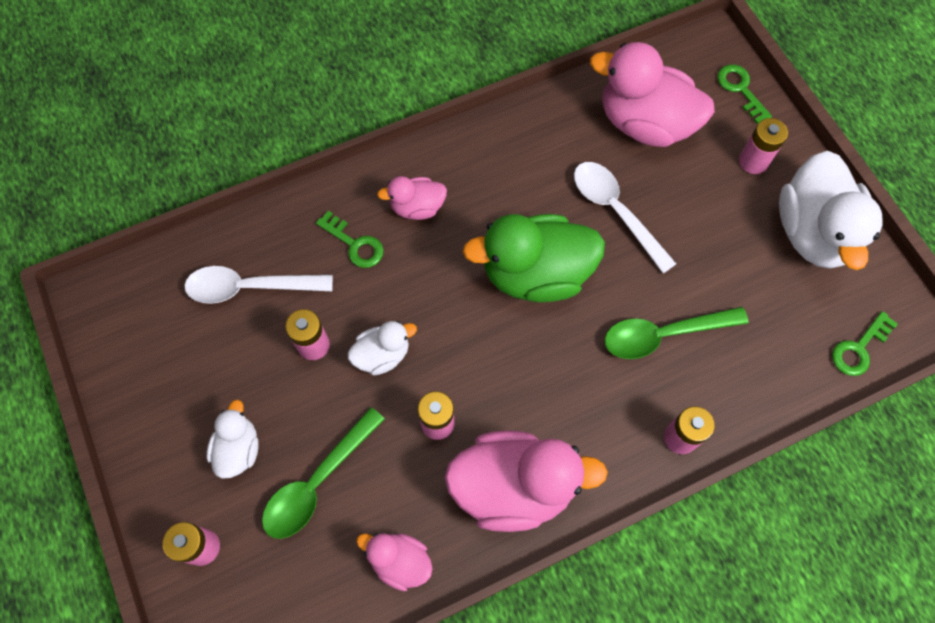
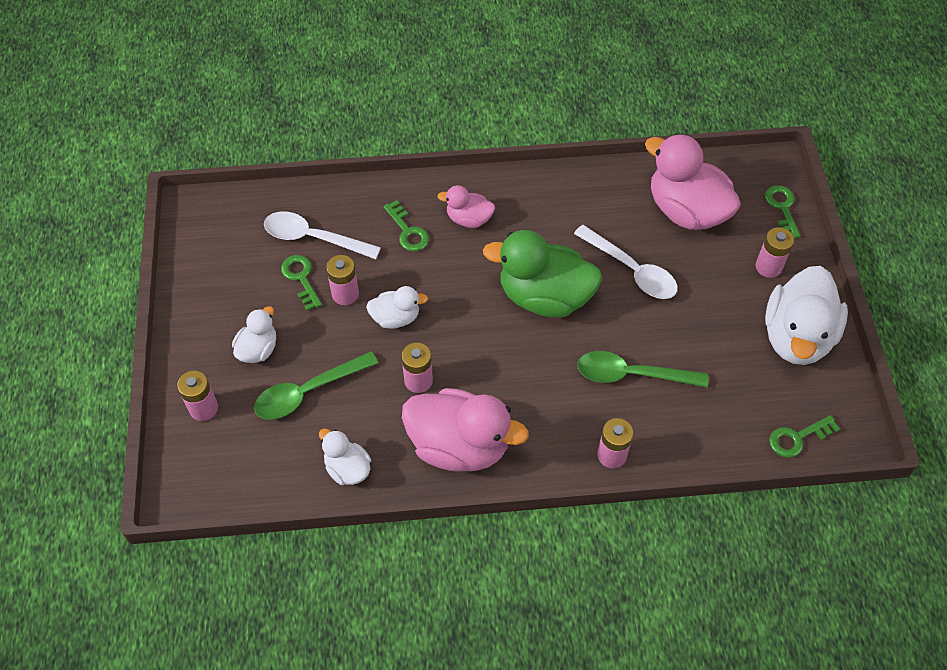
camera: 20 degrees right, 10 degrees down
(255, 343) = (301, 278): none -> green key
(400, 561) = (347, 468): pink duck -> white duck
(615, 211) = (631, 270): white spoon -> white spoon turned 150 degrees clockwise

